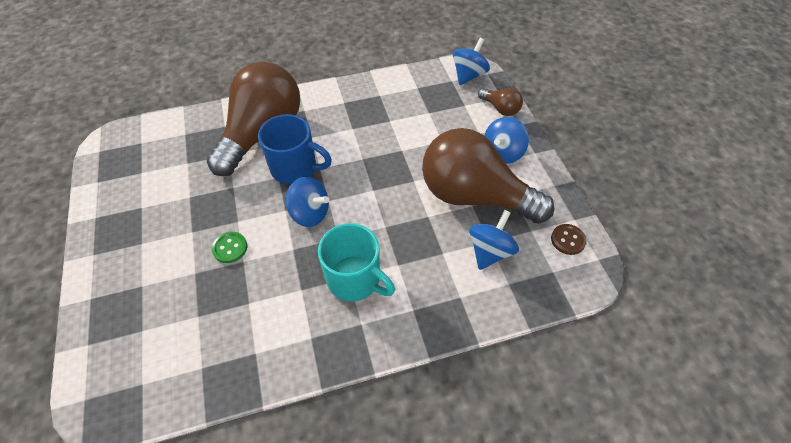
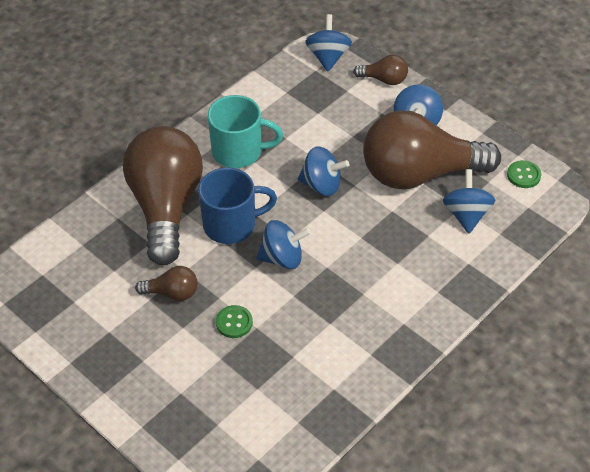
camera: 30 degrees left, 5 degrees down
(208, 200) = (172, 293): none -> brown light bulb
(355, 279) = (370, 292): turquoise mug -> turquoise mug (239, 152)
(388, 169) = (322, 185): none -> blue spinning top
(568, 240) = (523, 175): brown button -> green button

